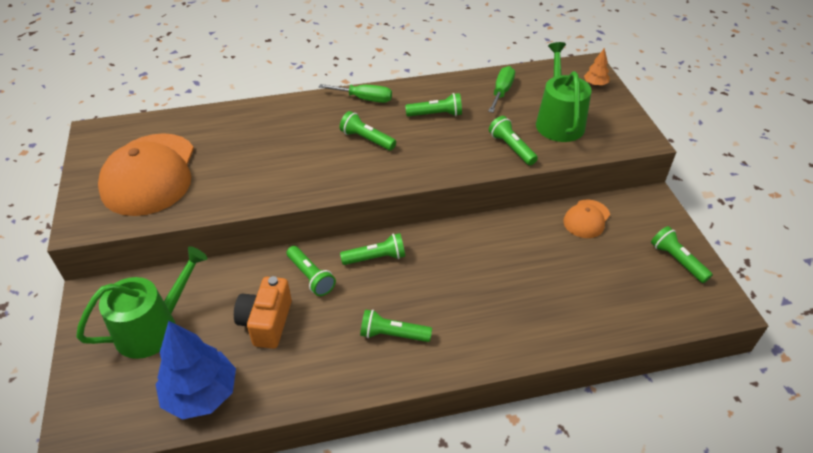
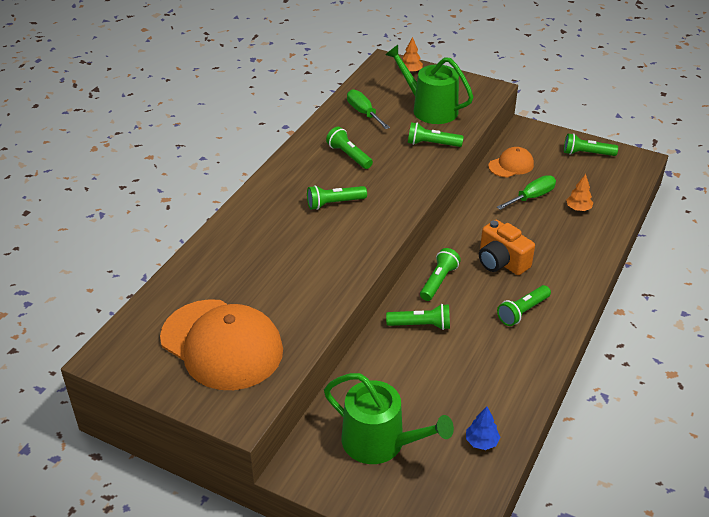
camera: 50 degrees left, 5 degrees down
(153, 327) = (380, 442): green watering can -> green watering can turned 120 degrees clockwise
(201, 394) = (481, 442): blue tree -> blue tree, size x0.47
(266, 322) = (444, 372): orange camera -> orange camera (501, 262)
(364, 99) = (281, 179): green screwdriver -> green screwdriver (532, 197)
(436, 114) = (349, 156): green flashlight -> green flashlight turned 75 degrees counterclockwise
(584, 298) = (578, 209): none -> orange tree
(586, 219) = (511, 165): orange cap -> orange cap turned 105 degrees counterclockwise

